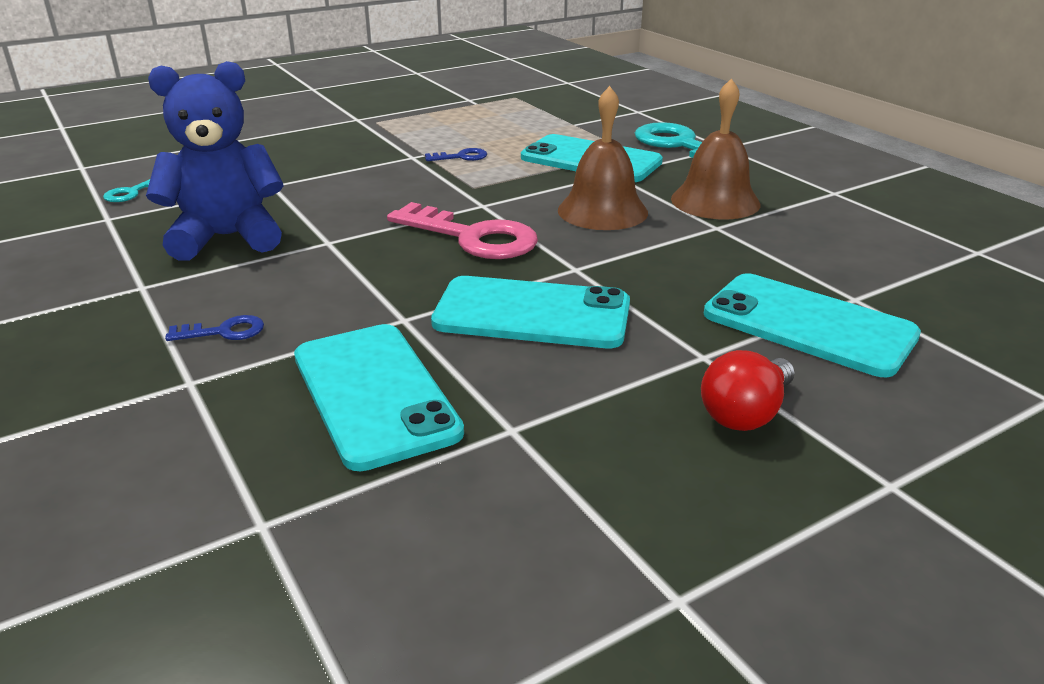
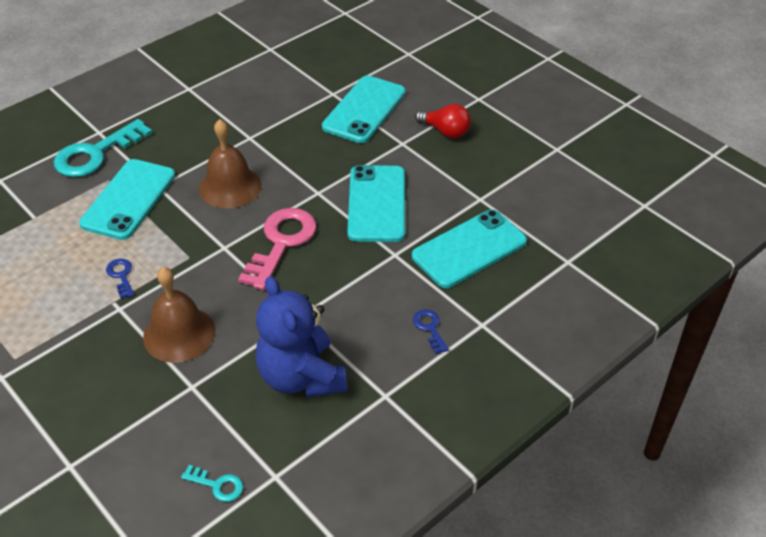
camera: 100 degrees left, 15 degrees up
(715, 201) = (208, 137): brown bell -> brown bell (179, 334)

